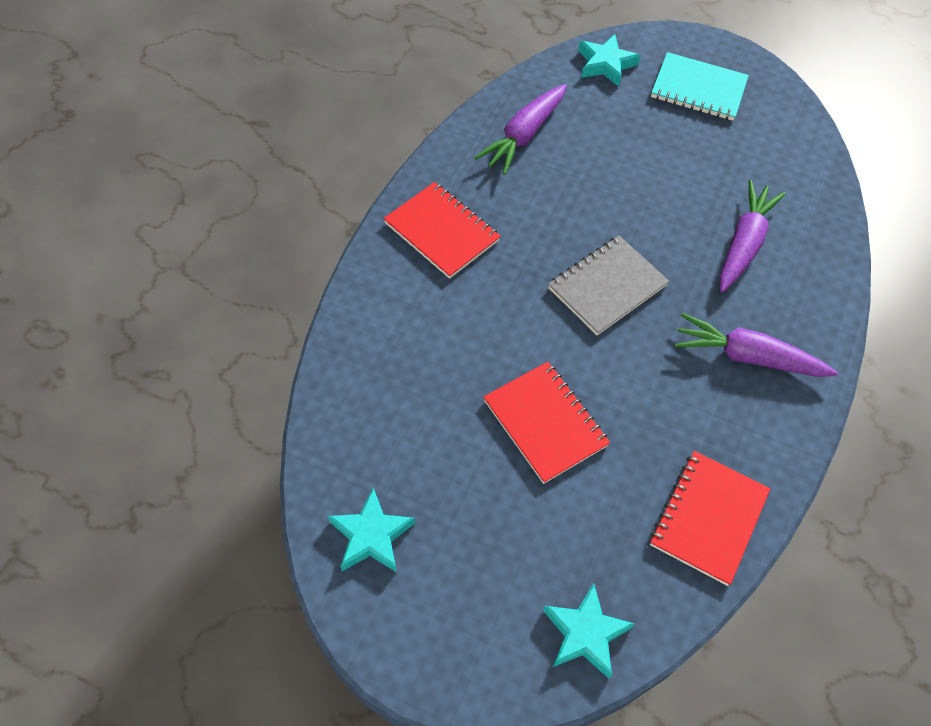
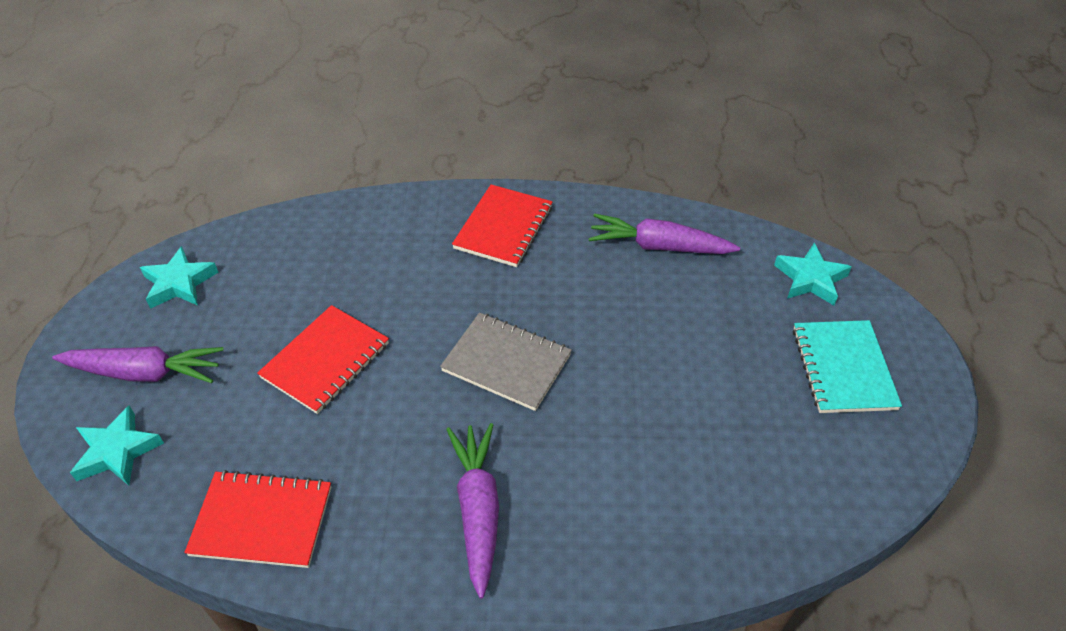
camera: 70 degrees right, 10 degrees down
(743, 244) = (636, 469): purple carrot -> purple carrot (144, 372)

